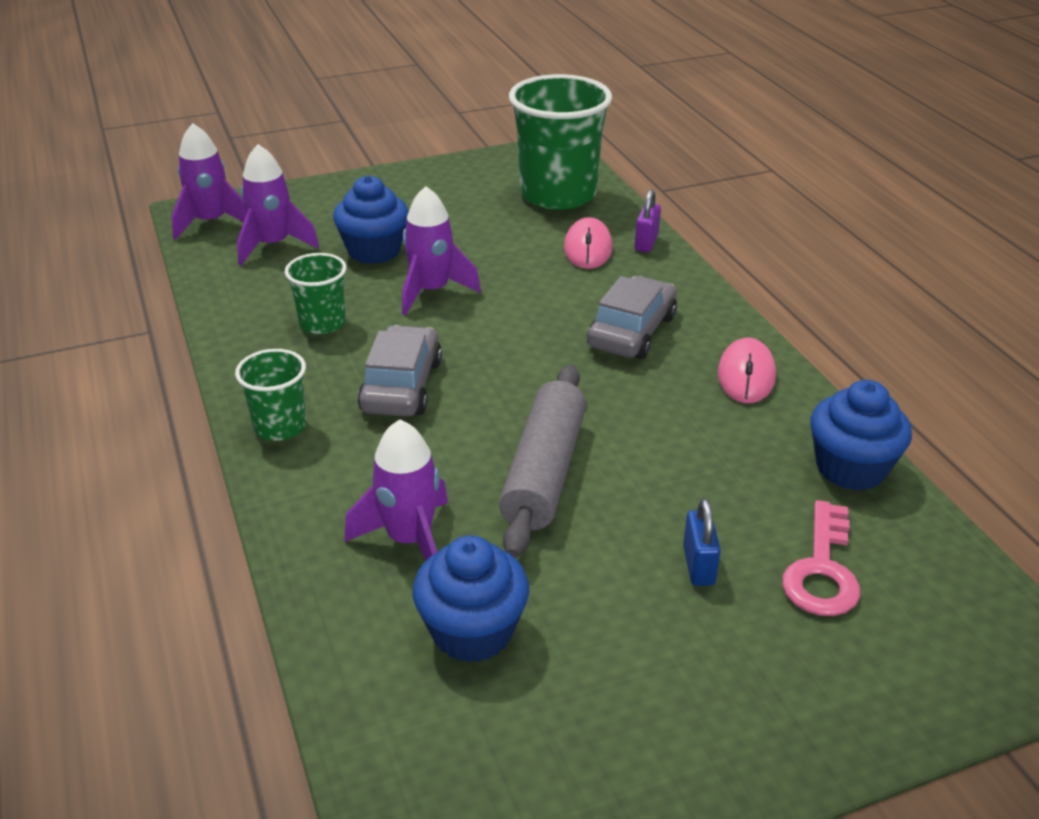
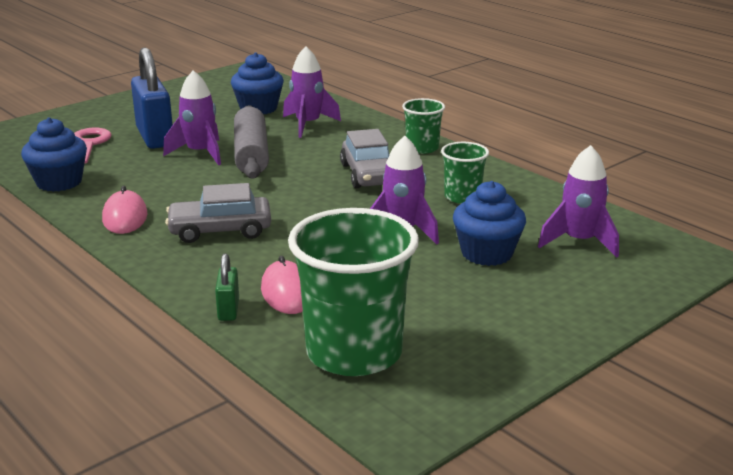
camera: 160 degrees right, 10 degrees down
(211, 222) = (665, 251): purple rocket -> purple rocket (200, 153)
(632, 331) = (220, 230): grey car -> grey car turned 75 degrees clockwise
(646, 243) = (228, 310): purple padlock -> green padlock
(698, 565) = (155, 137): blue padlock -> blue padlock, size x2.08

